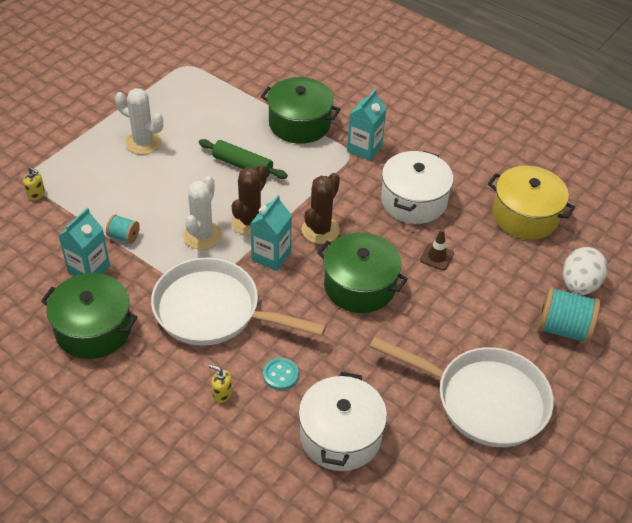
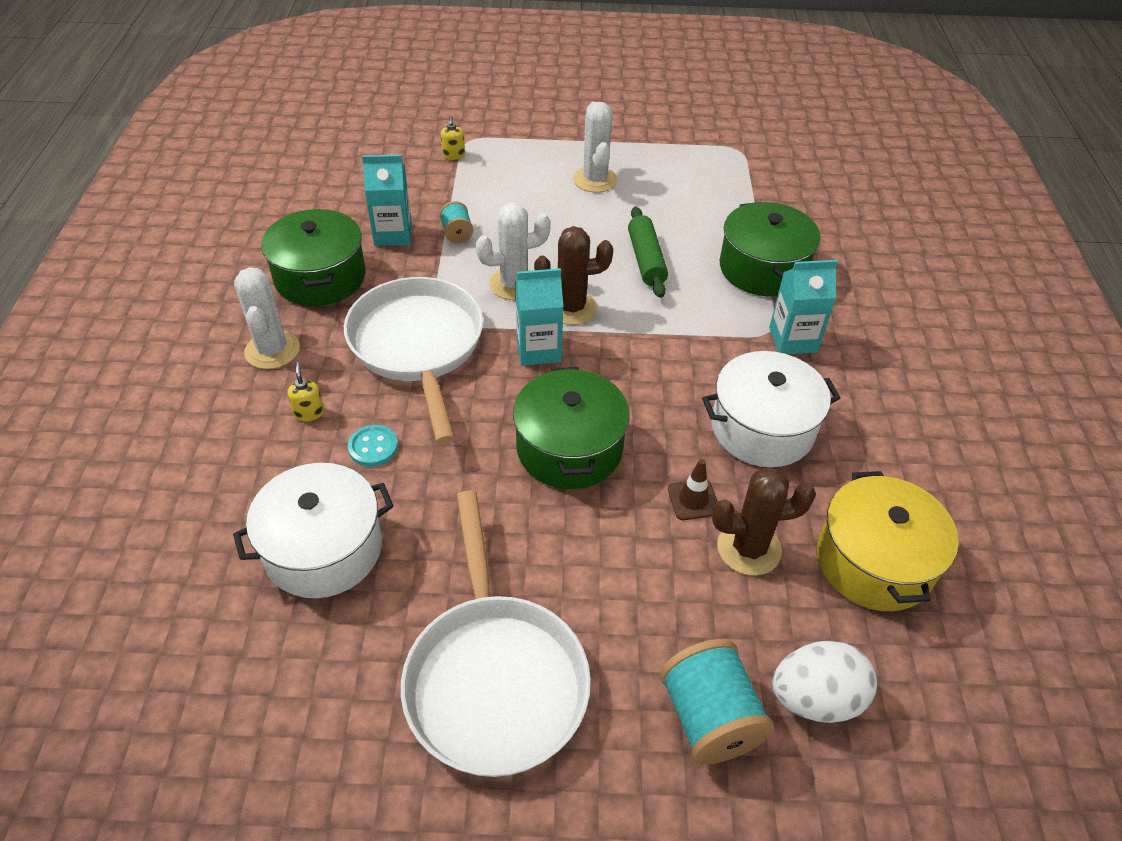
camera: 55 degrees right, 0 degrees up
(143, 388) = (272, 350): none -> white cactus
(320, 230) = (620, 369): brown cactus -> brown cactus (749, 548)

